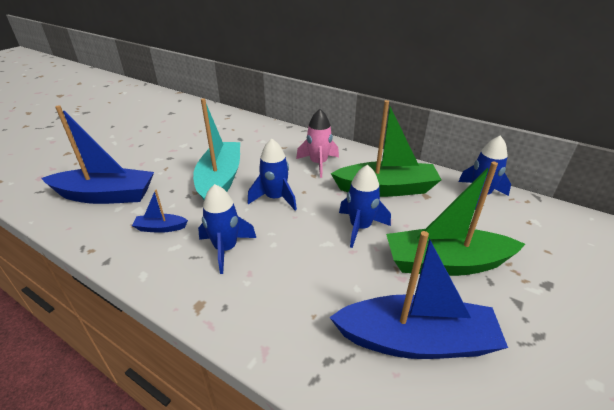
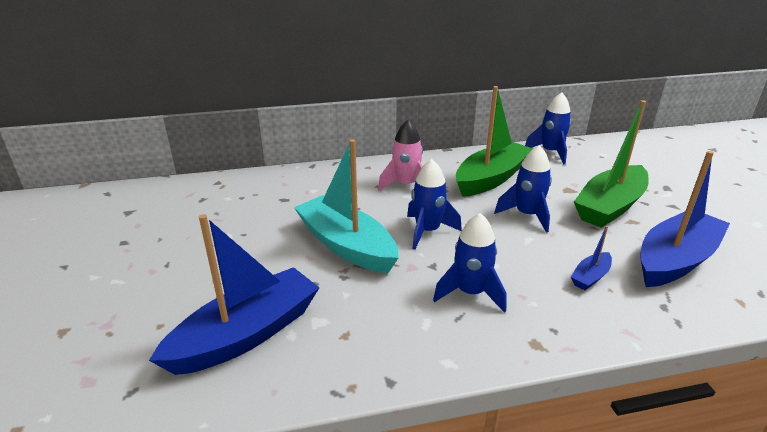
camera: 45 degrees left, 5 degrees down
(161, 228) = (379, 318): blue boat -> blue boat (590, 277)

